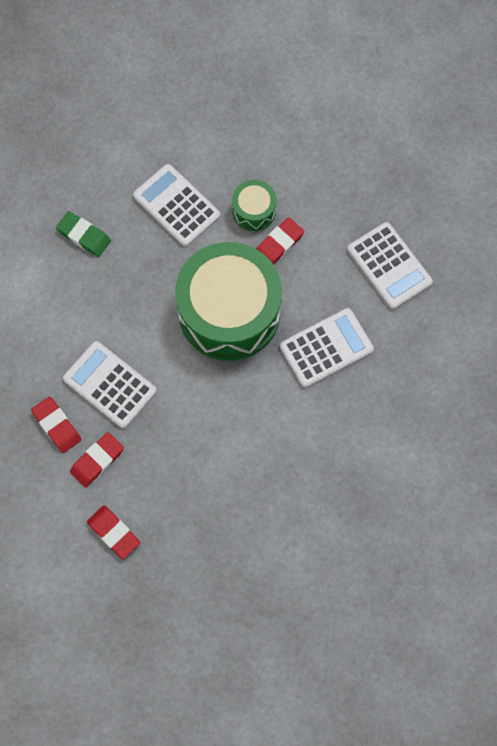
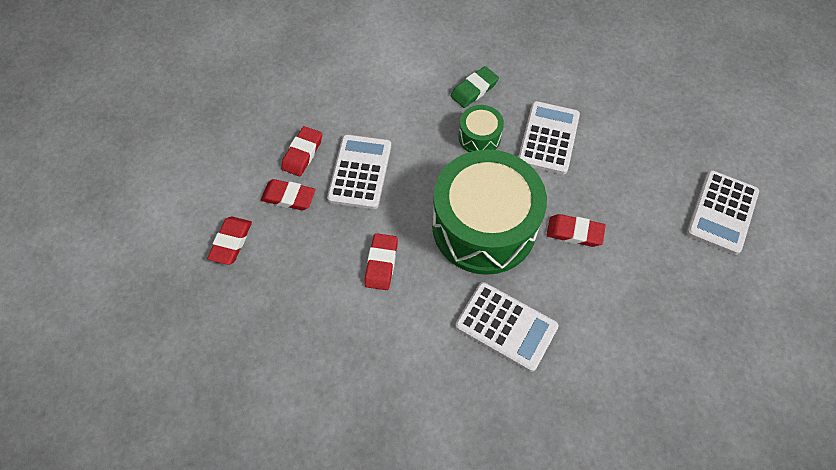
camera: 60 degrees right, 10 degrees down
(84, 236) = (474, 90): green eraser -> green eraser turned 45 degrees clockwise
(213, 414) = (381, 263): none -> red eraser
(254, 210) = (590, 197): green drum -> green drum (479, 137)
(389, 266) = (627, 340): white calculator -> white calculator (722, 212)

